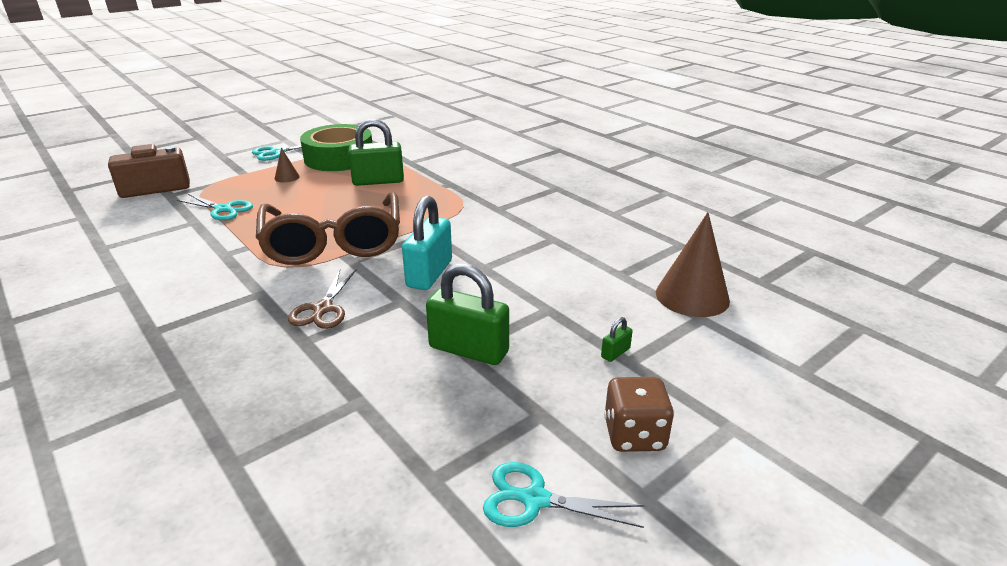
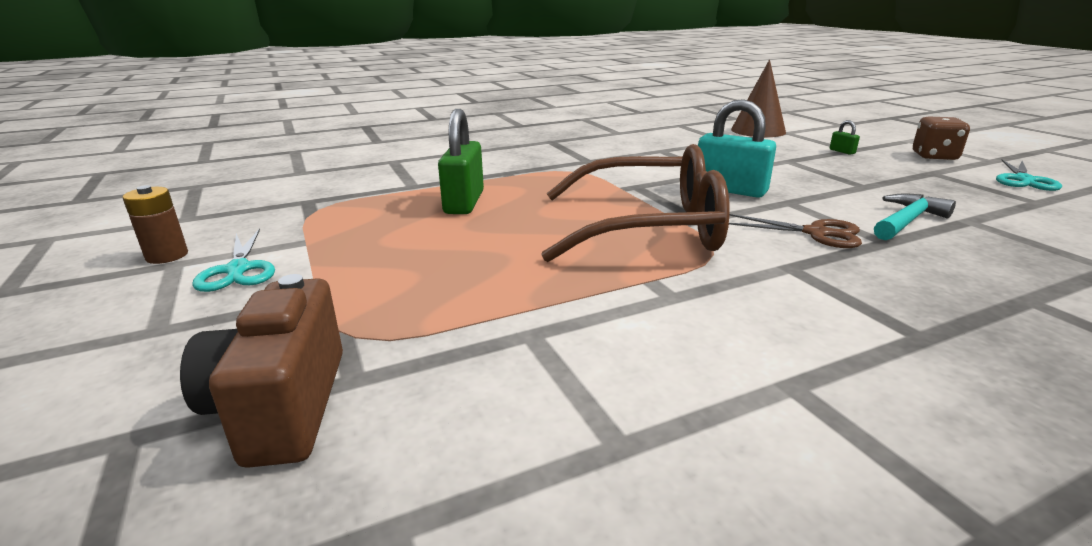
camera: 75 degrees left, 5 degrees down
(223, 209) = (488, 308): turquoise scissors -> none
(287, 177) = (383, 258): brown cone -> none
(294, 136) = (167, 256): none -> brown battery
(339, 158) = (340, 222): green tape -> none
(355, 361) = (907, 221): none -> turquoise hammer
(468, 350) = (861, 184): green padlock -> none

